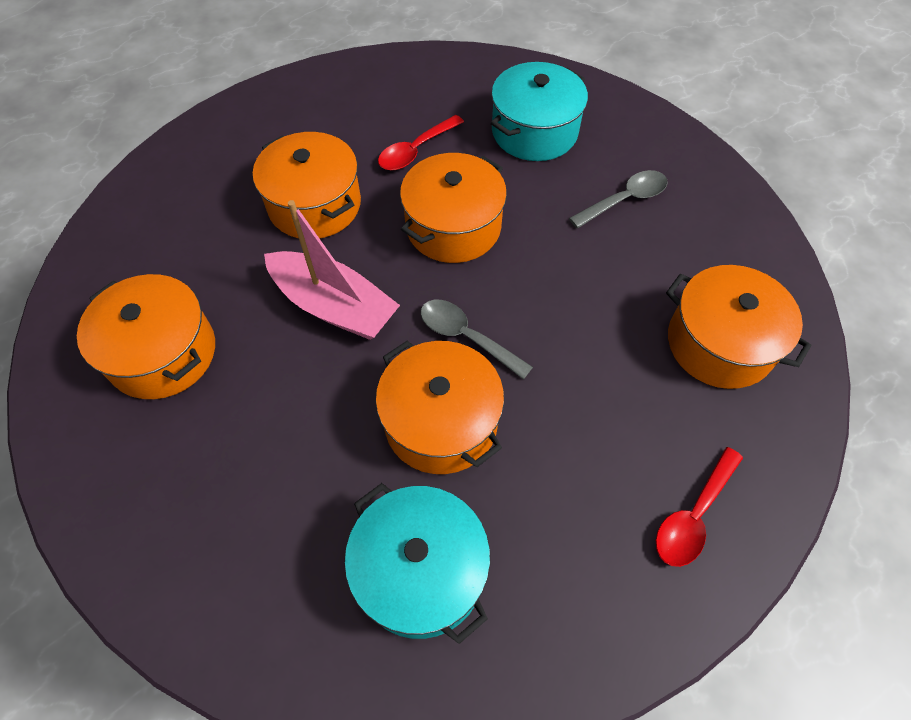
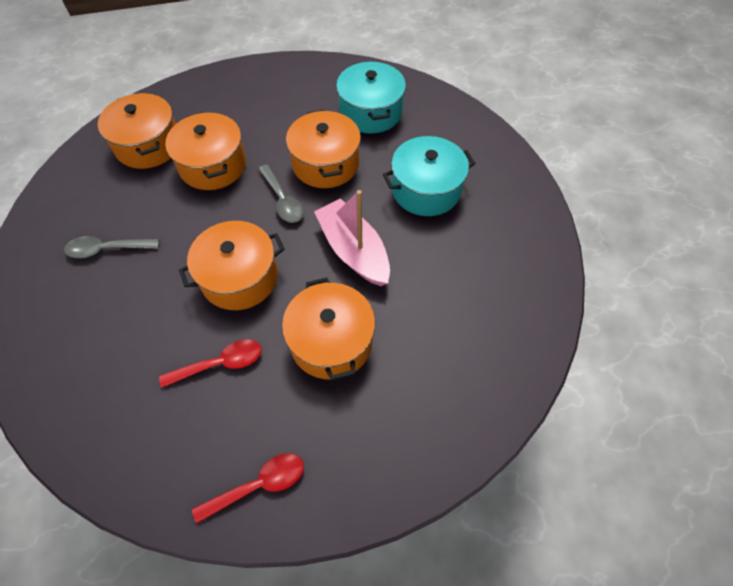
camera: 155 degrees left, 0 degrees up
(162, 353) = (477, 262): orange pot -> orange pot (213, 165)
(534, 131) = (111, 341): turquoise pot -> turquoise pot (426, 190)
(693, 515) = (236, 89): red spoon -> red spoon (259, 485)

